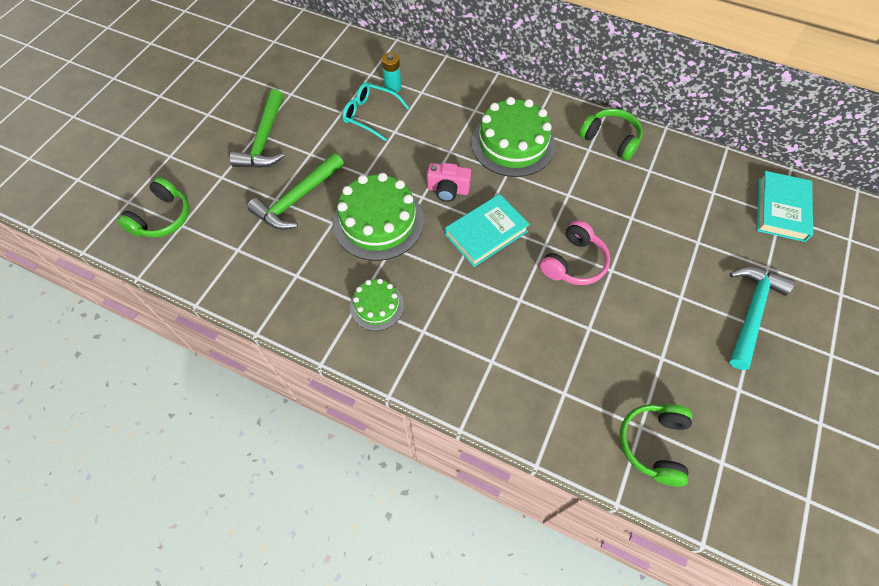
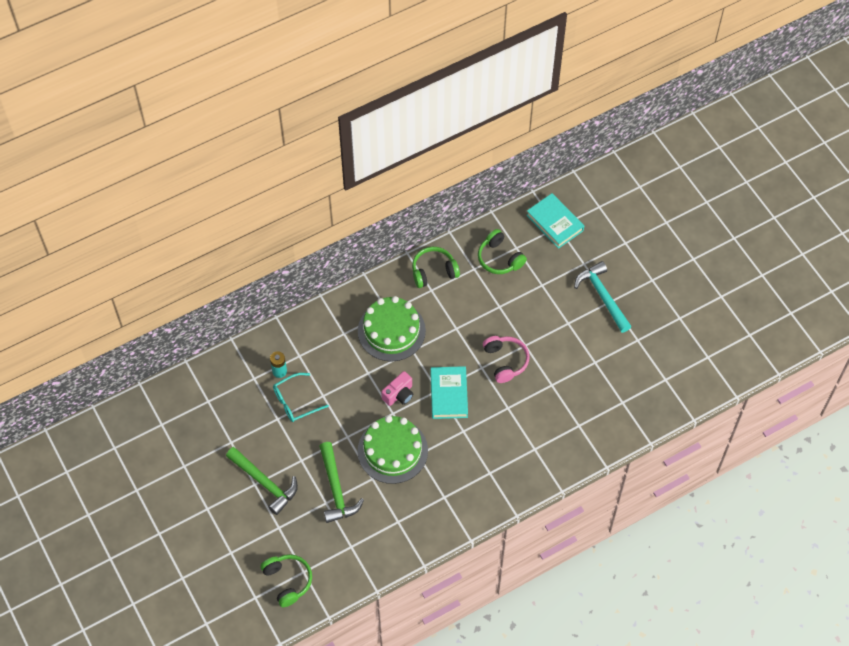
camera: 55 degrees left, 0 degrees up
(377, 306) = (454, 488): green cake -> none
(653, 444) = (635, 403): green headphones -> green headphones (499, 258)

